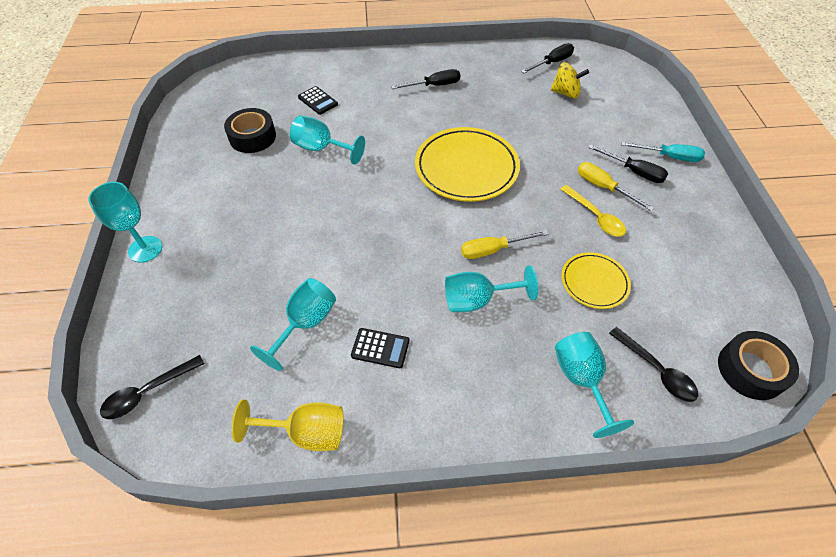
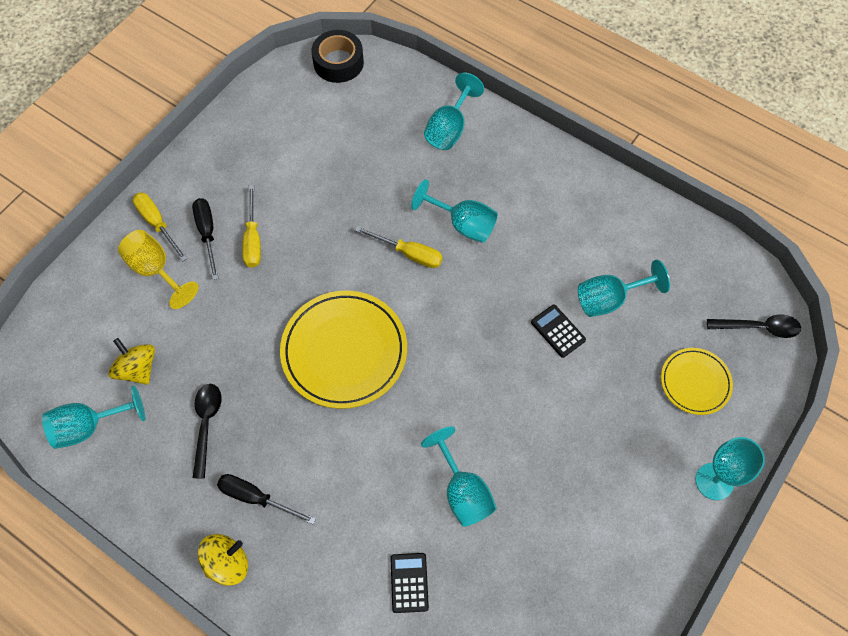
camera: 140 degrees left, 10 degrees up
(252, 137) = (526, 574): black tape -> none
(306, 432) = (657, 222): yellow goblet -> yellow goblet (156, 270)
(380, 348) = (566, 241): black calculator -> black calculator (558, 331)
(418, 60) = (227, 563): none -> yellow spinning top
(552, 63) = (89, 426): black screwdriver -> turquoise goblet
(594, 282) = (363, 175): yellow plate -> yellow plate (695, 382)
(595, 217) = (295, 220): yellow spoon -> none
(656, 370) = (395, 101): black spoon -> black spoon (206, 424)
(669, 157) = (157, 224): turquoise screwdriver -> yellow screwdriver

